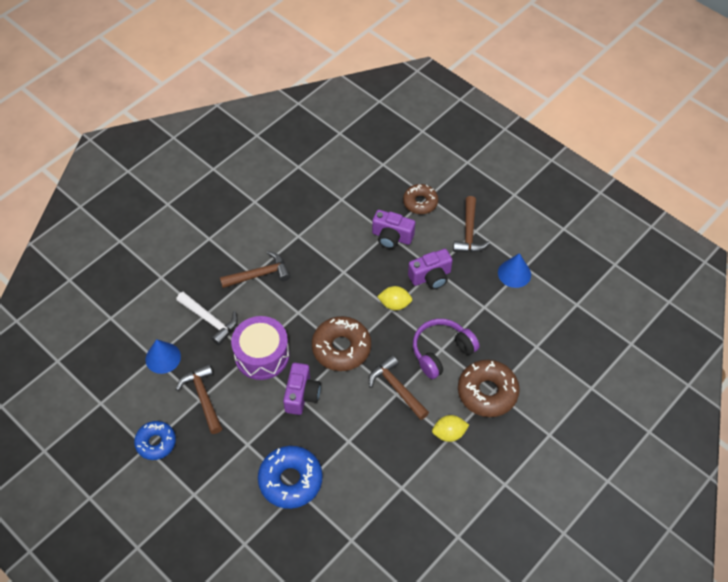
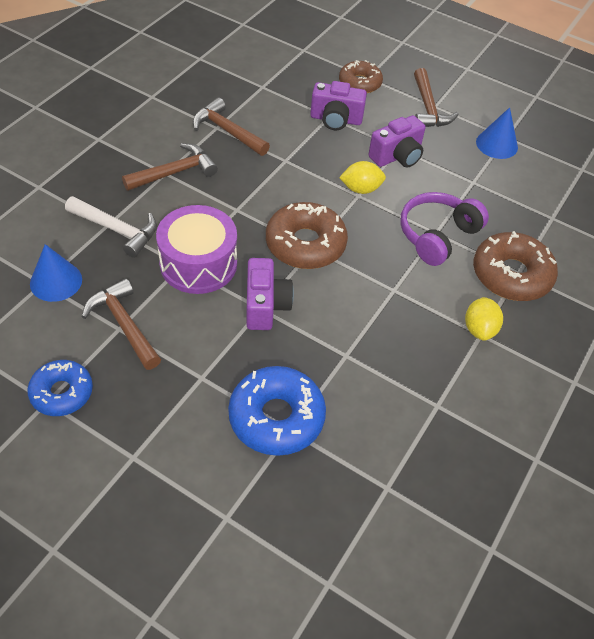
camera: 15 degrees left, 5 degrees down
(396, 388) = (392, 283): brown hammer -> brown hammer (227, 131)
(449, 433) = (479, 329): yellow lemon -> yellow lemon turned 60 degrees counterclockwise

